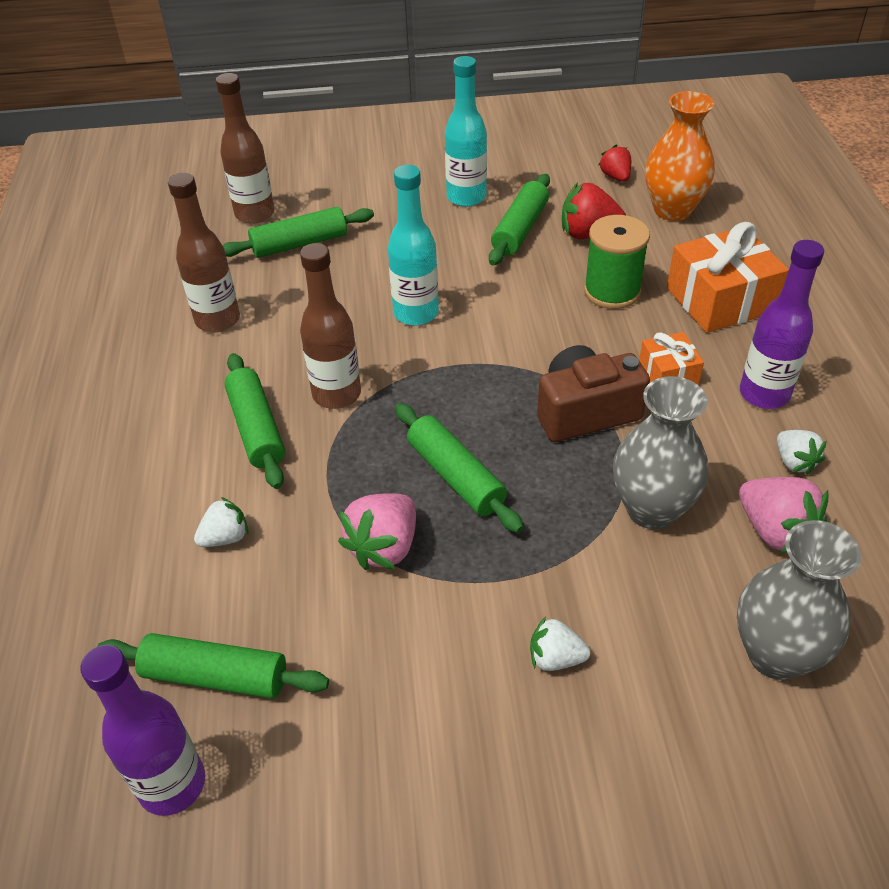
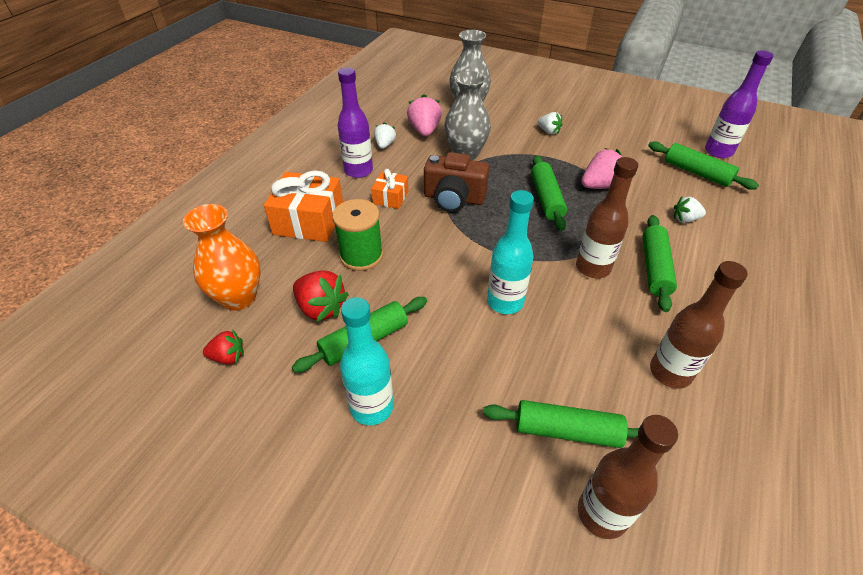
camera: 150 degrees left, 0 degrees up
(615, 177) = (228, 357): red strawberry -> red strawberry turned 105 degrees counterclockwise

